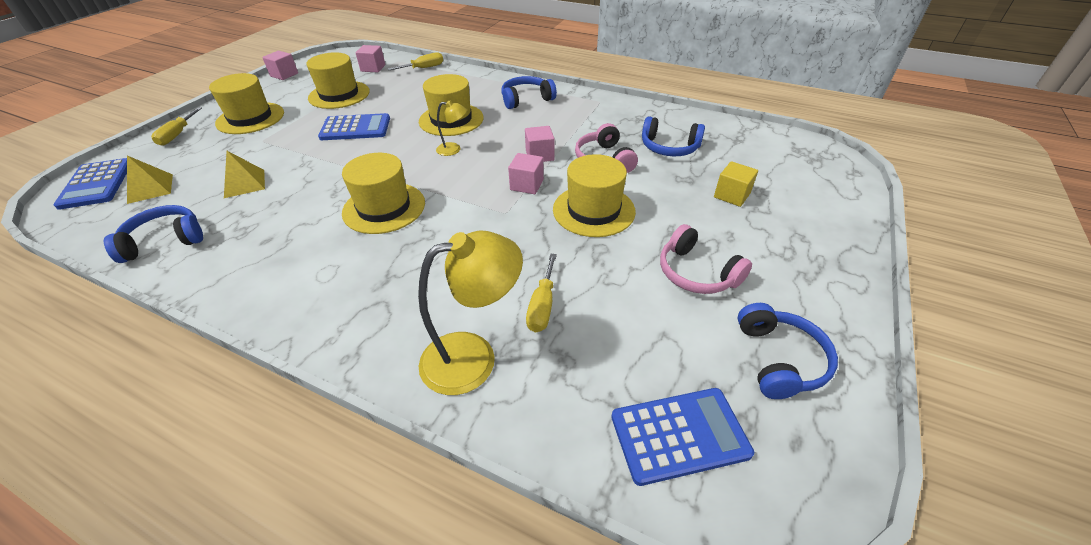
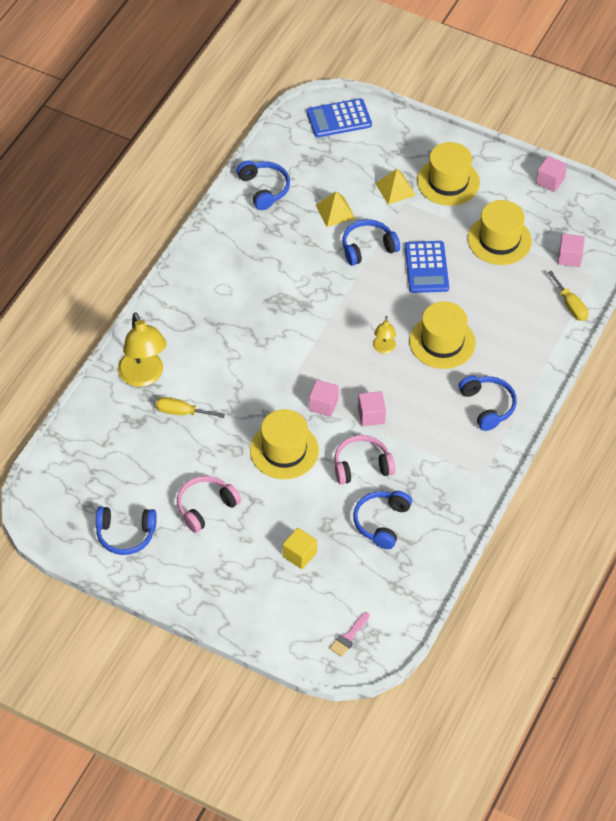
camera: 90 degrees right, 10 degrees up
(150, 188) = (331, 154): yellow pyramid -> yellow pyramid (395, 189)
(177, 135) = (417, 139): yellow screwdriver -> none
(312, 161) = (368, 247): none -> blue headphones
(384, 208) = (296, 310): yellow hat -> none
(679, 435) = (82, 472): blue calculator -> none
(812, 163) = (348, 637): none -> pink brush

